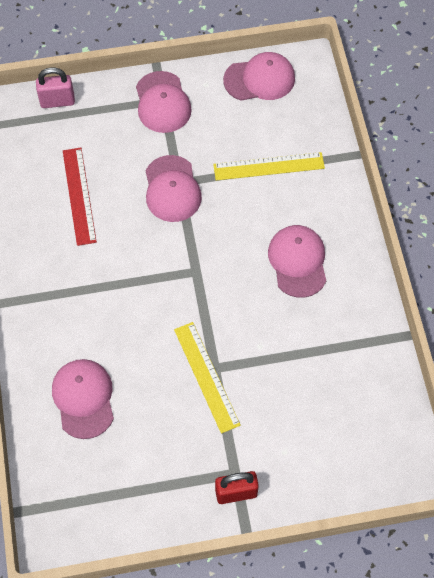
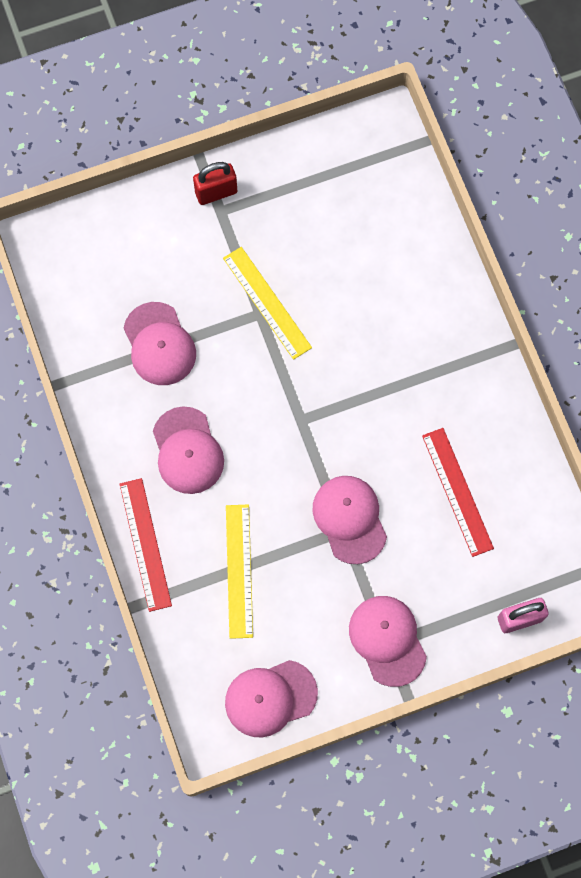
camera: 170 degrees right, 10 degrees up
(83, 398) = (390, 258): pink cap -> pink cap (159, 344)
(268, 166) = (239, 570): yellow ruler -> yellow ruler turned 75 degrees counterclockwise
(343, 196) = (145, 544): none -> red ruler

